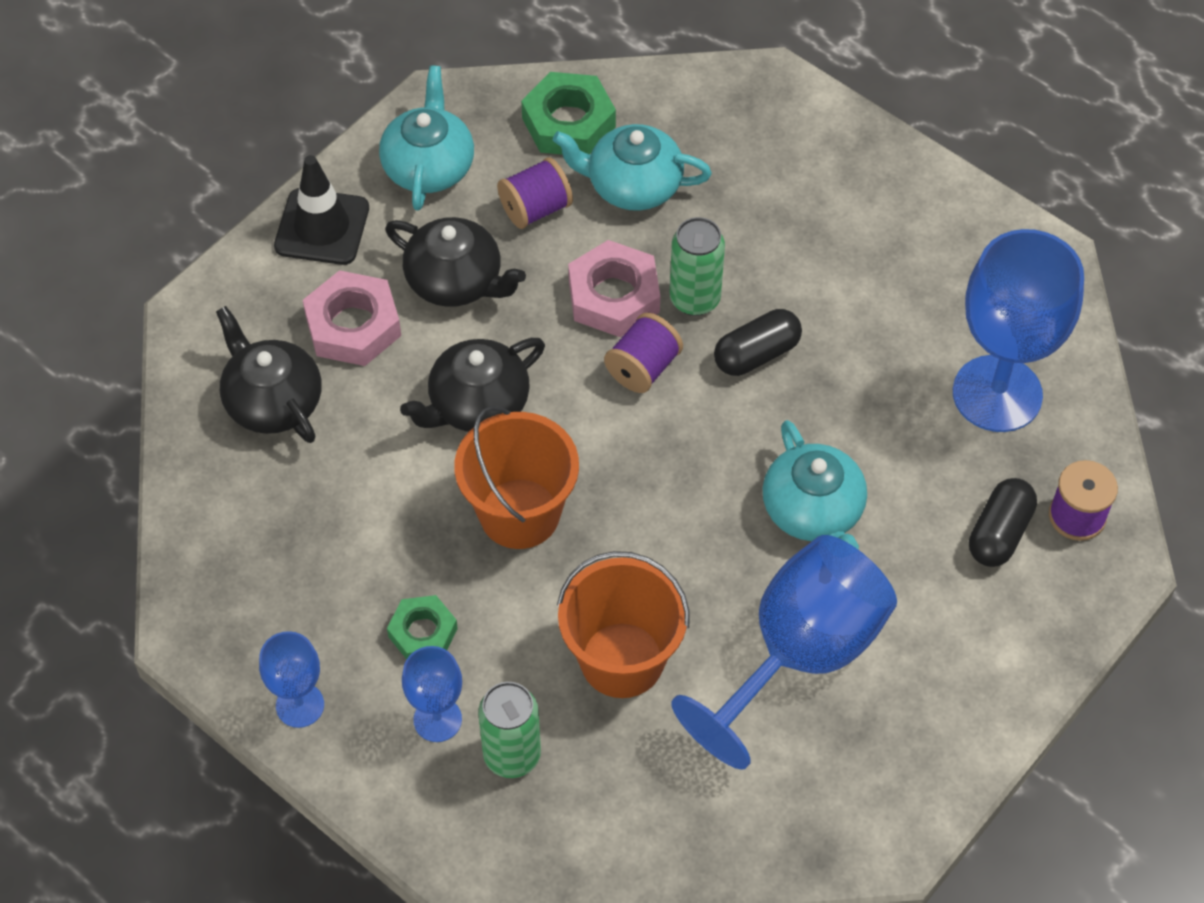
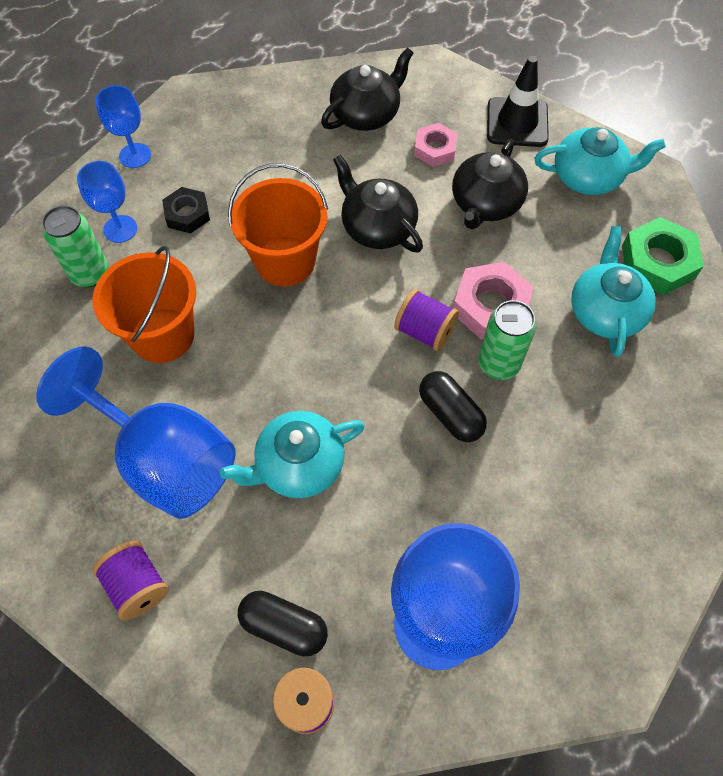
camera: 85 degrees right, 5 degrees up
(353, 326) = (435, 149): pink nut -> pink nut, size x0.64
(423, 632) = (187, 214): green nut -> black nut
(535, 209) = (564, 247): purple spool -> purple spool (137, 585)

